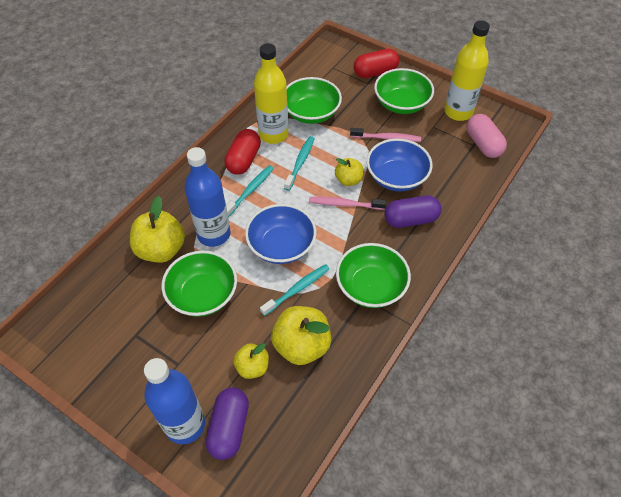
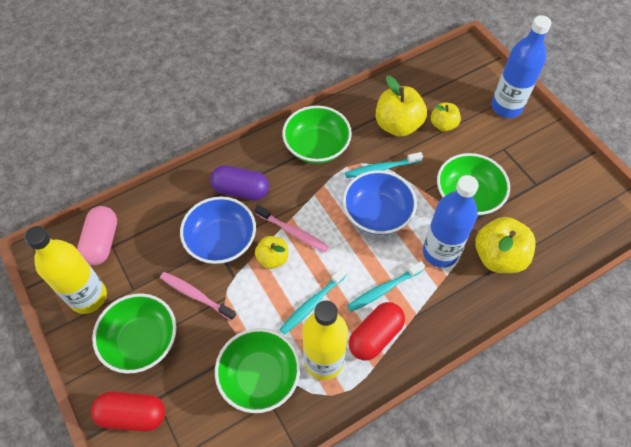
camera: 155 degrees left, 5 degrees up
(229, 428) = (474, 94): purple capsule -> none

